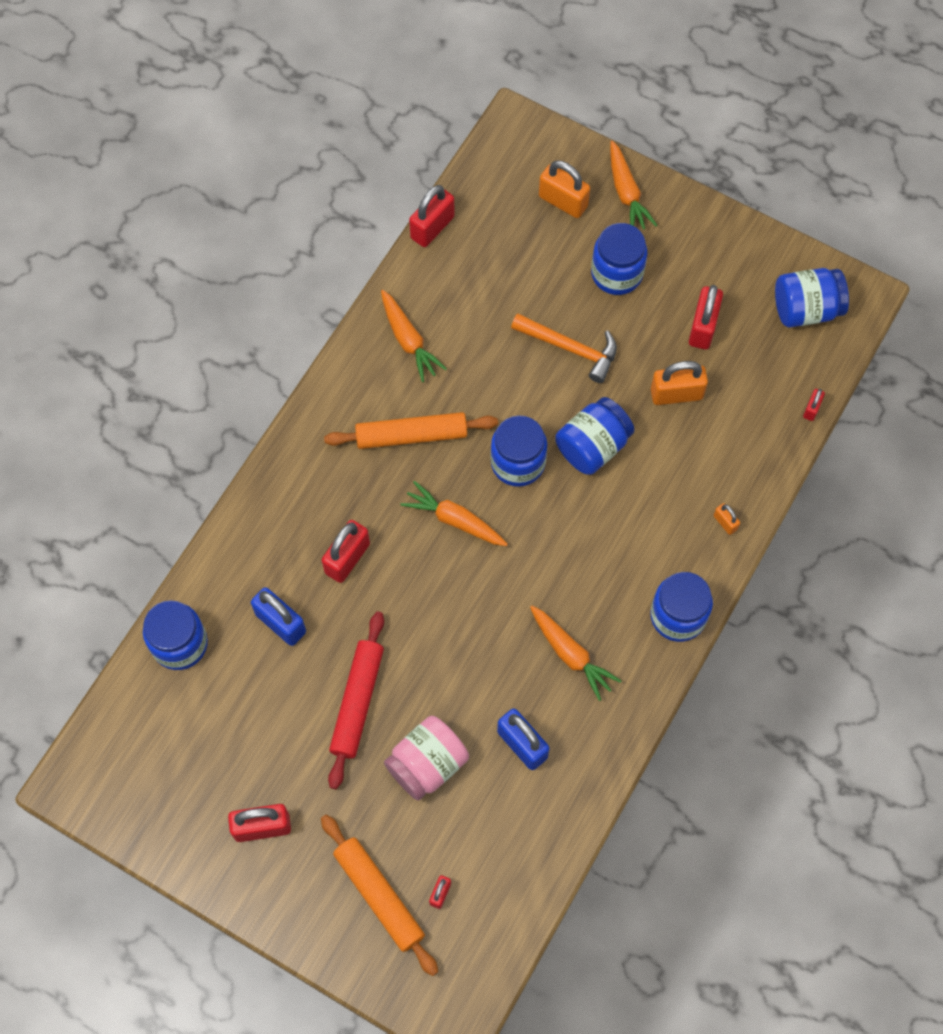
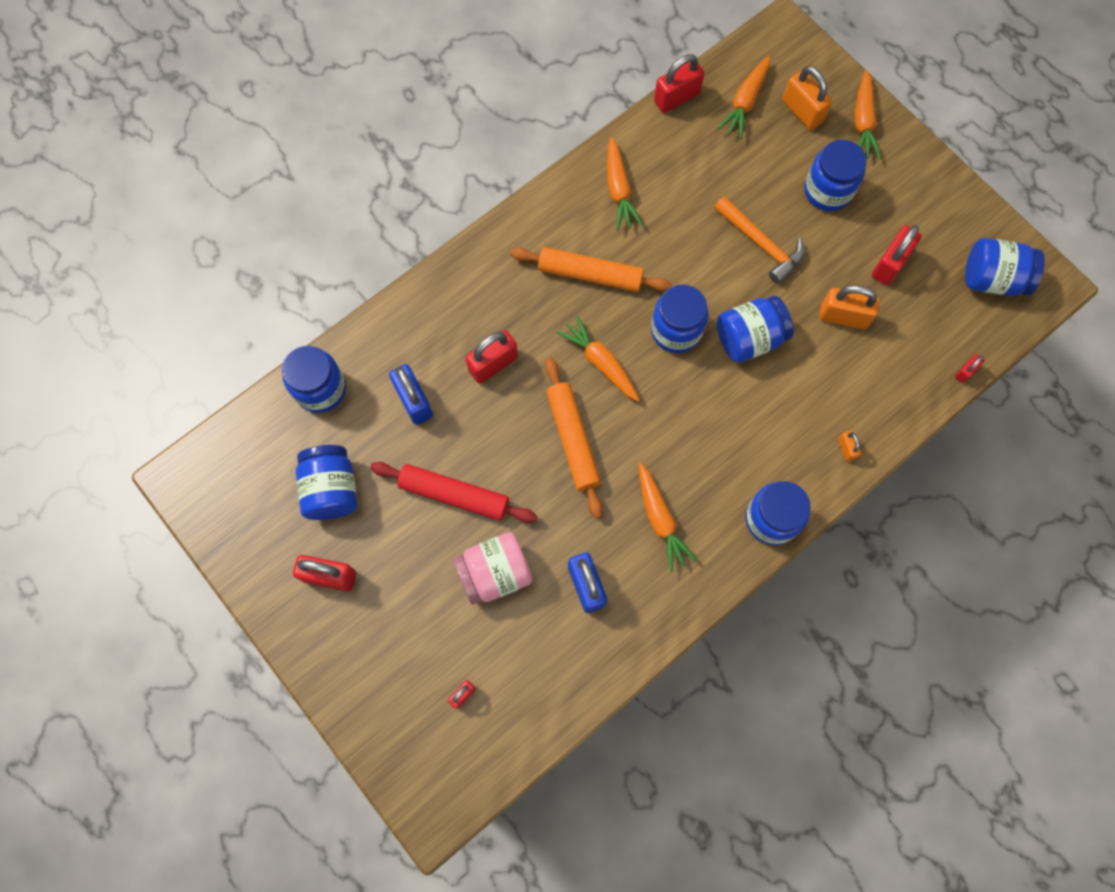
camera: 20 degrees right, 5 degrees up
(231, 740) = (331, 489): none -> blue jar
(357, 702) = (454, 495): red rolling pin -> red rolling pin turned 75 degrees clockwise
(379, 896) = (408, 676): orange rolling pin -> orange rolling pin (573, 439)
(503, 210) = (745, 102): none -> orange carrot

